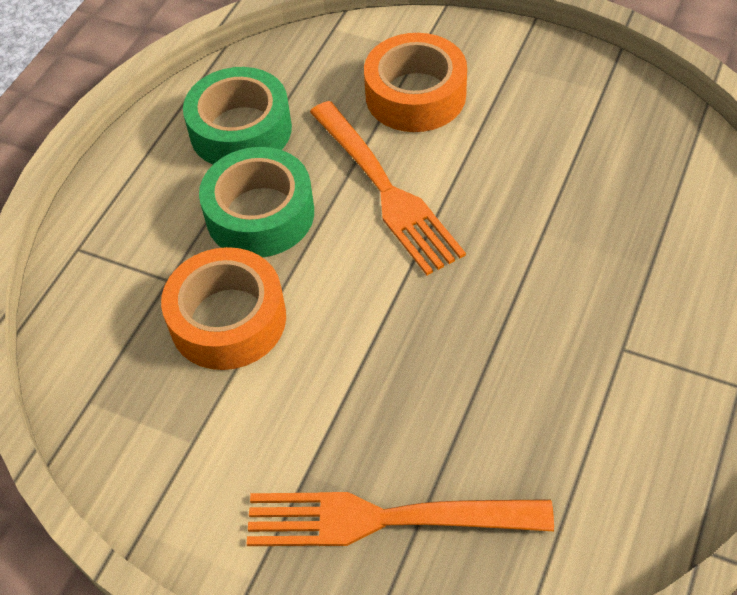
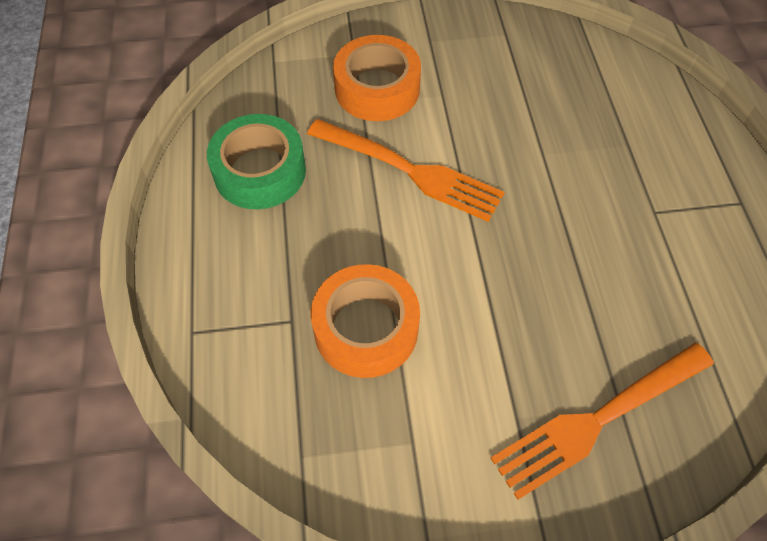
camera: 35 degrees left, 5 degrees up
(260, 214) = (327, 232): green tape -> none

